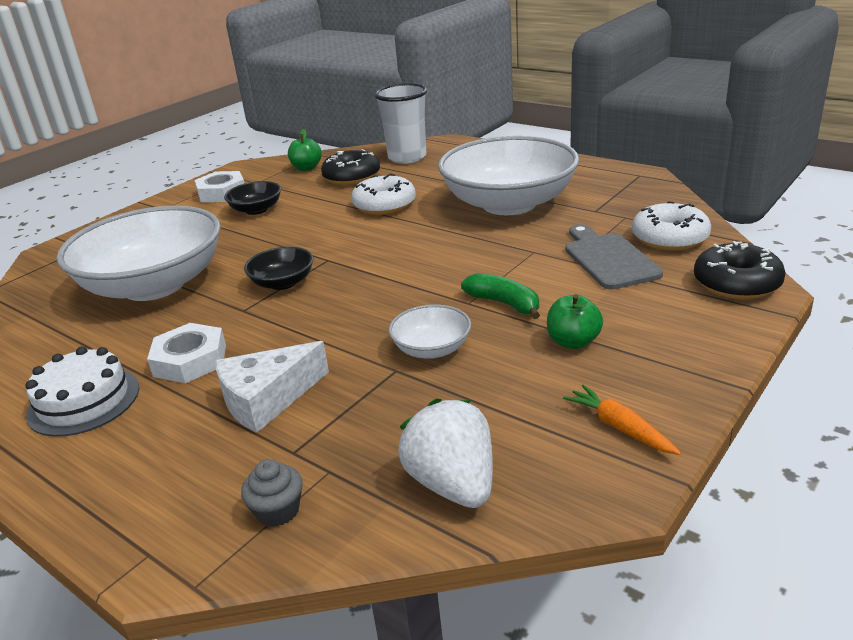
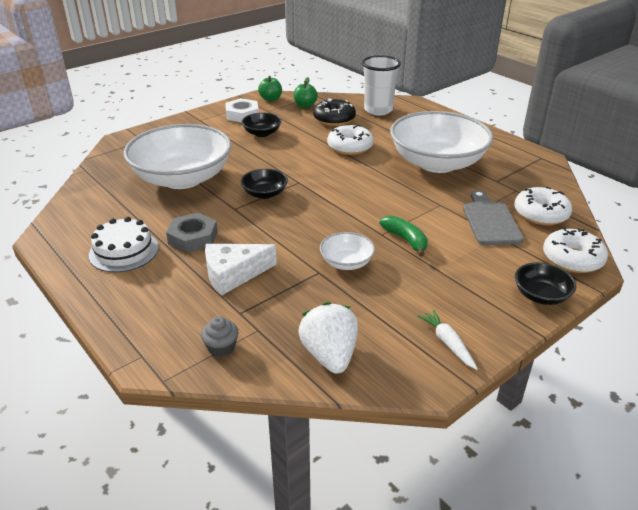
camera: 10 degrees right, 5 degrees up
(190, 360) = (193, 237): white nut -> grey nut
(573, 342) = (441, 277): green apple -> green apple (270, 99)
(619, 427) = (447, 343): orange carrot -> white carrot
(718, 337) = (541, 295): none -> black bowl
(736, 284) = (572, 259): black donut -> white donut

